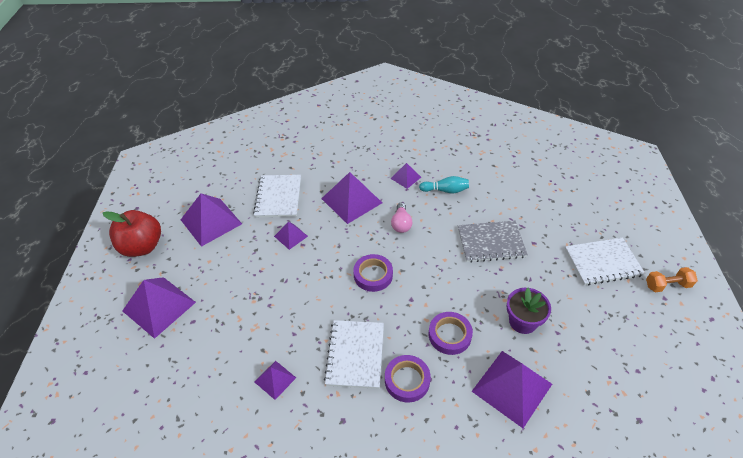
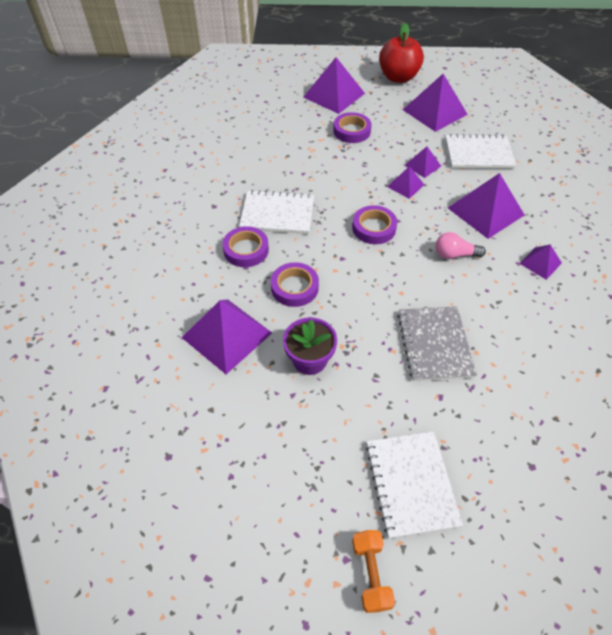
camera: 90 degrees right, 5 degrees up
(229, 290) = (351, 131): none -> purple tape
(275, 379) = (257, 164): purple pyramid -> purple pyramid (405, 185)
(445, 190) = (525, 304): turquoise bowling pin -> none

